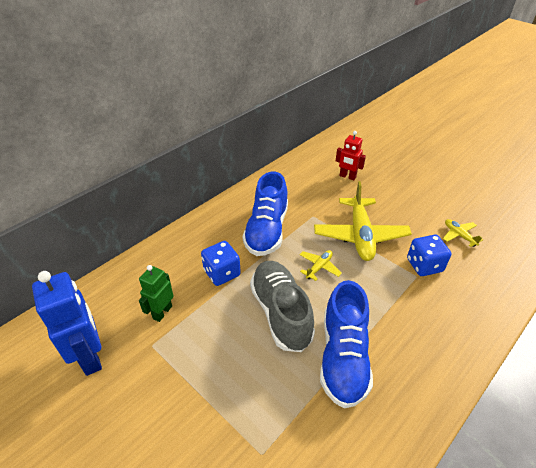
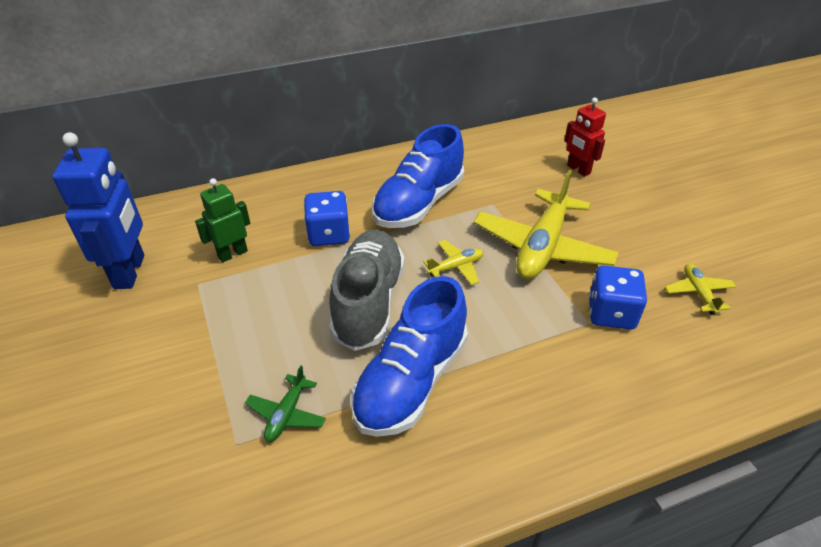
camera: 25 degrees right, 0 degrees up
(281, 416) = (287, 414): none -> green plane

